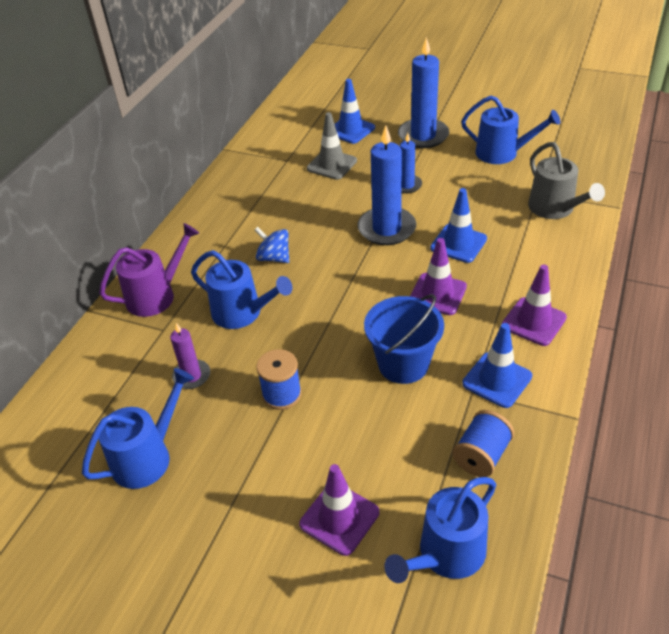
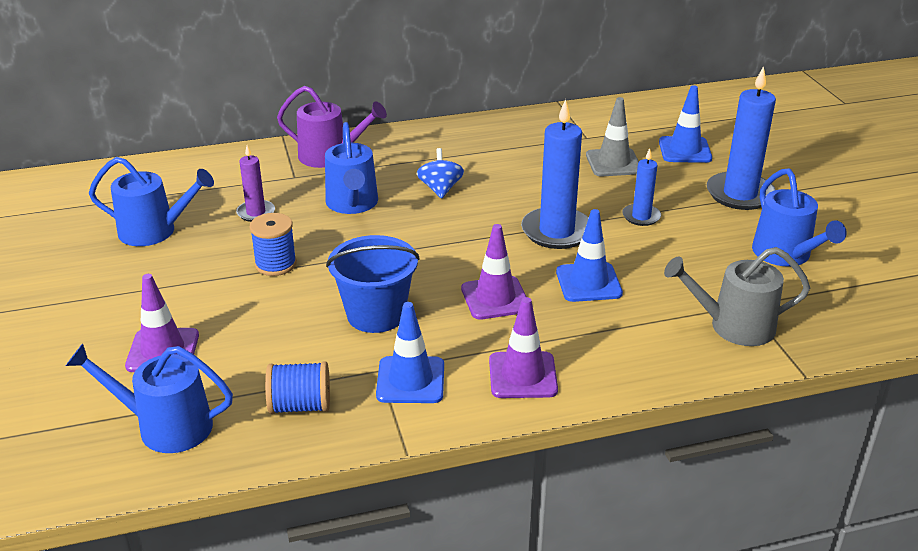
camera: 50 degrees right, 10 degrees down
(554, 209) = (734, 326): grey watering can -> grey watering can turned 60 degrees clockwise

